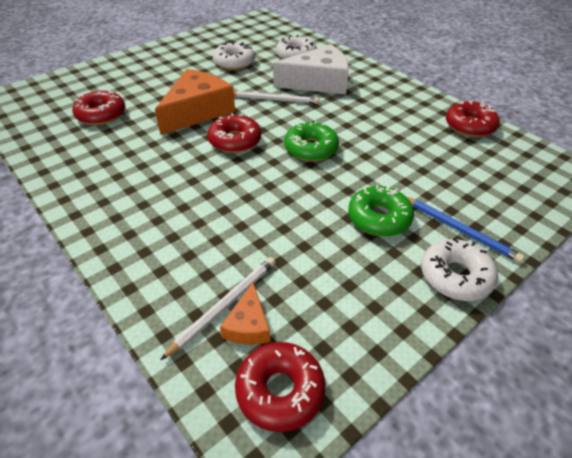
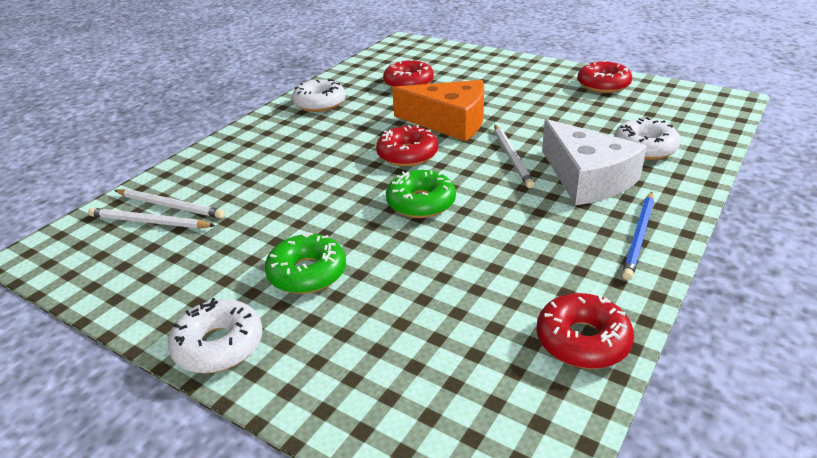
camera: 75 degrees right, 10 degrees down
(234, 63) = (576, 114): white donut -> white donut (319, 103)
(248, 325) = (149, 222): orange cheese -> white pencil
(280, 390) = (82, 251): red donut -> red donut (603, 85)
(460, 230) = (304, 344): blue pencil -> blue pencil (639, 237)

